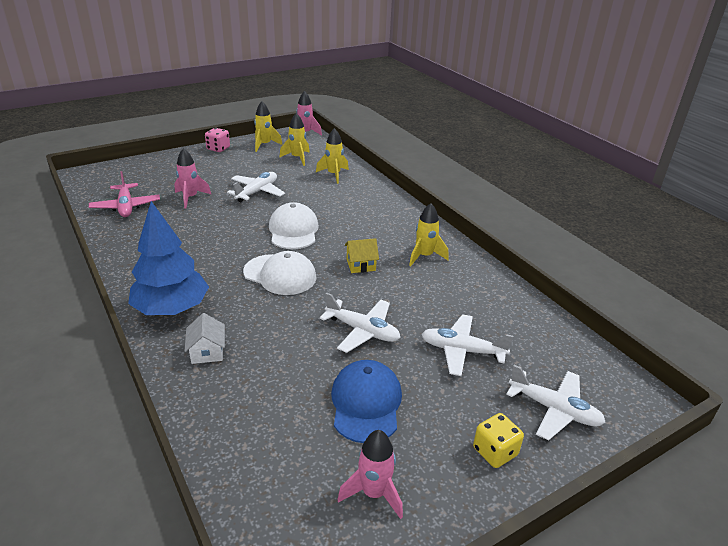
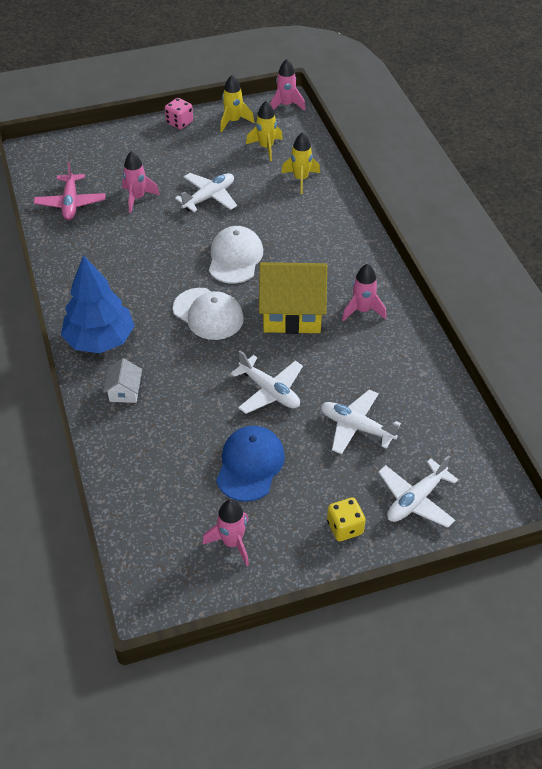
camera: 15 degrees right, 15 degrees up
(361, 265) = (292, 313): yellow house -> yellow house, size x2.17
(425, 256) = (362, 310): yellow rocket -> pink rocket
(554, 410) = (416, 500): white plane -> white plane turned 90 degrees clockwise

